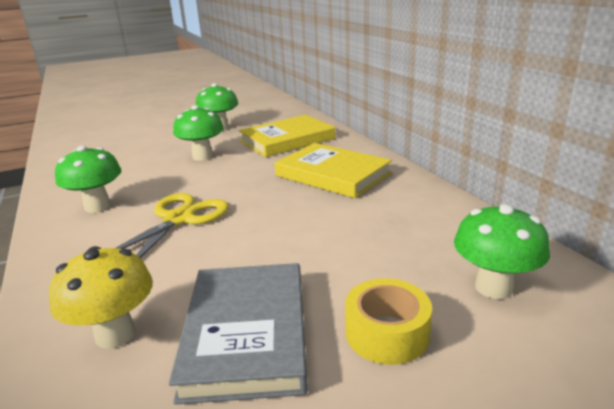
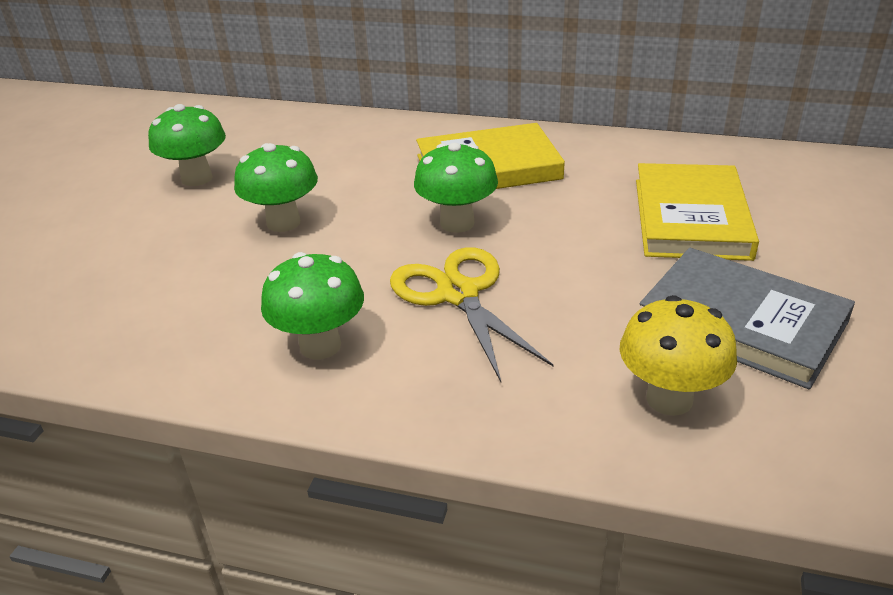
camera: 50 degrees left, 10 degrees up
(287, 140) = (338, 153): yellow book -> yellow book (691, 218)
(386, 333) = (804, 258): yellow tape -> none
(493, 287) = (790, 191): green mushroom -> green mushroom (457, 223)

